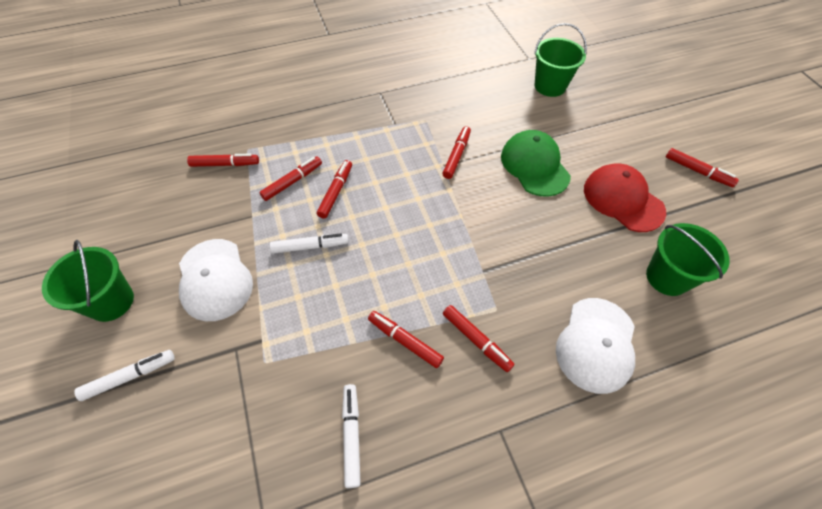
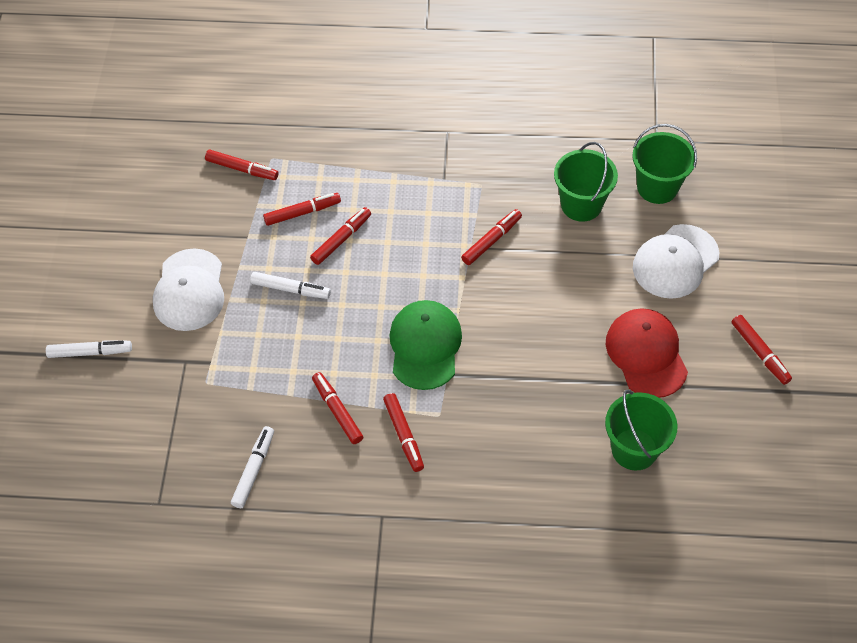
camera: 25 degrees right, 0 degrees up
(111, 301) = (92, 279): green bucket -> green bucket (581, 205)
(534, 166) = (572, 282): green cap -> green cap (425, 346)
(596, 344) = (516, 482): white cap -> white cap (675, 262)

